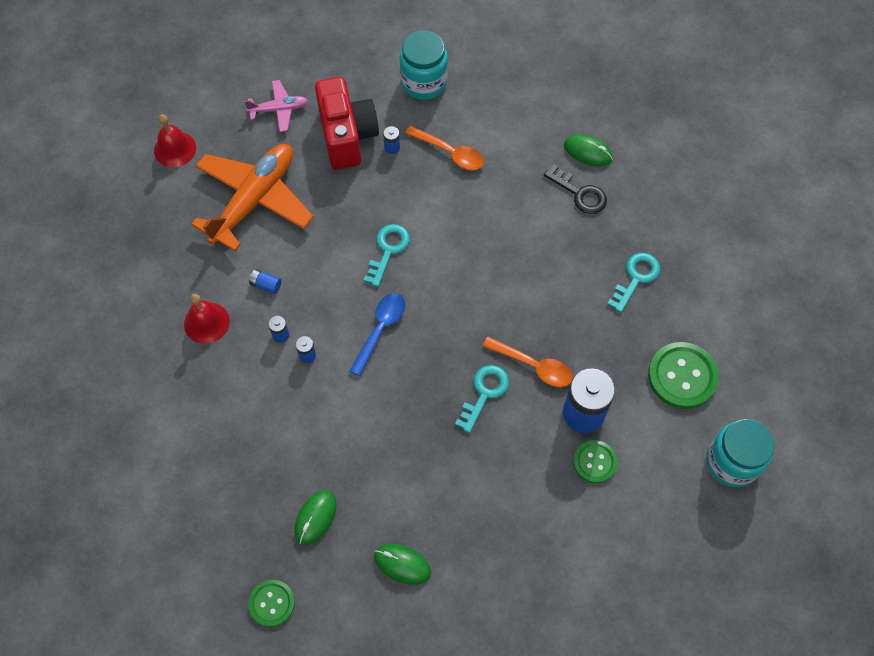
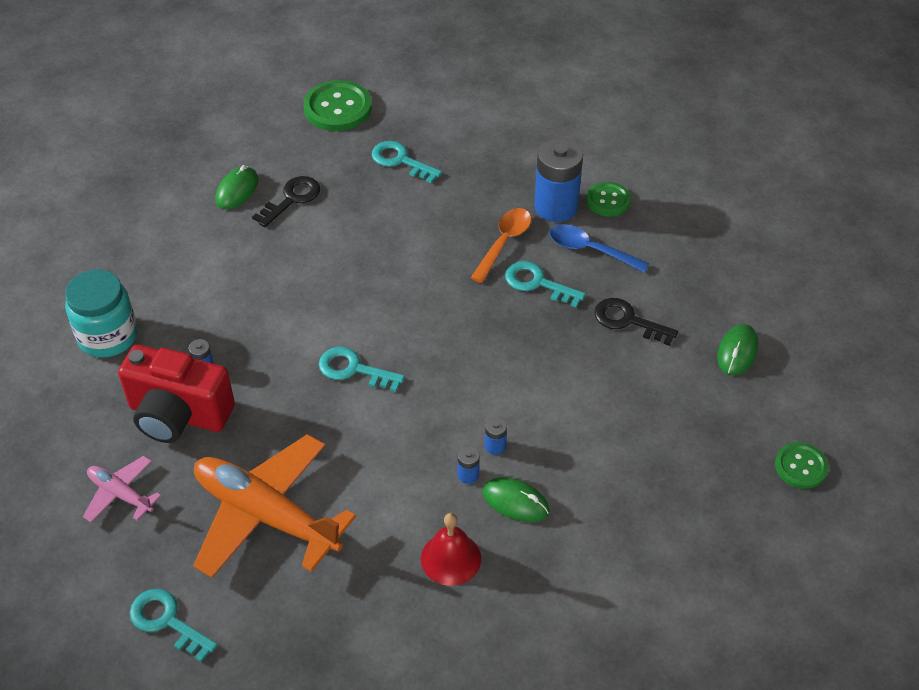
camera: 90 degrees left, 15 degrees down
(175, 149) = (167, 621): red bell -> turquoise key
(266, 285) = (397, 494): blue battery -> none
(279, 109) = (121, 494): pink plane -> pink plane turned 45 degrees counterclockwise
(315, 517) = (697, 430): green mouse -> green mouse (515, 502)
(347, 136) = (178, 415): red camera -> red camera turned 150 degrees counterclockwise
(380, 329) = (460, 375): blue spoon -> blue spoon (590, 250)
(440, 469) = (628, 321): none -> black key
(450, 153) = (220, 310): orange spoon -> none
(682, 376) = (512, 134): green button -> green button (337, 108)
(732, 462) = (598, 108): turquoise jar -> none

